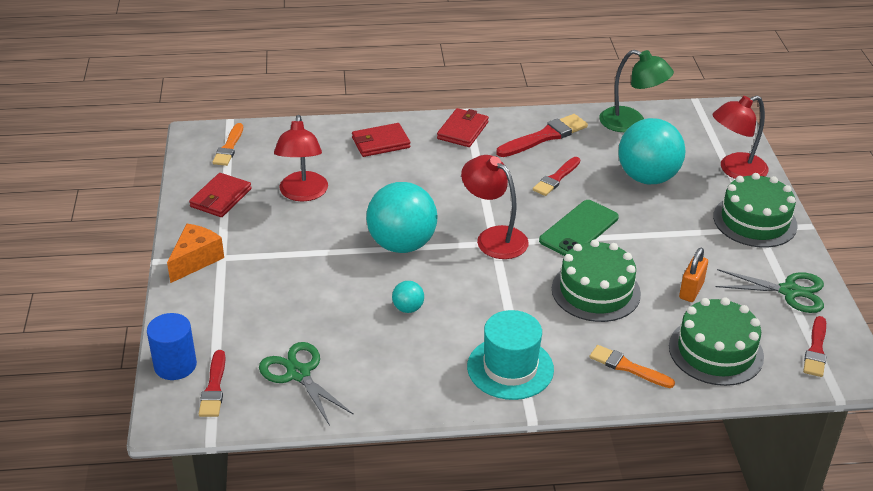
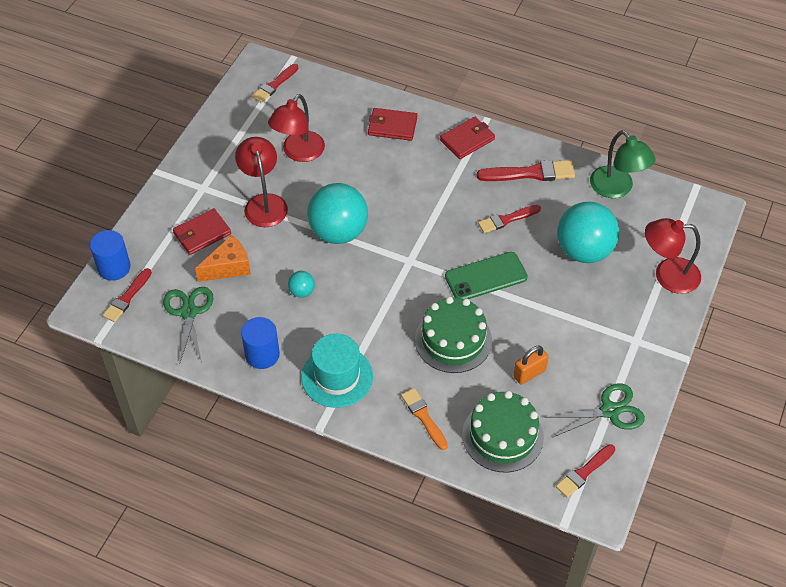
camera: 30 degrees right, 15 degrees up
(196, 260) = (183, 182): orange cheese -> orange cheese (228, 267)
(221, 198) = (237, 132): red wallet -> red wallet (202, 234)
(229, 147) = (274, 85): orange brush -> red brush
(414, 380) = (262, 355): none -> blue cylinder
(494, 237) = (413, 256): red lamp -> red lamp (264, 203)
(755, 221) = (640, 332): green cake -> none
(789, 291) = (610, 411): green scissors -> green scissors turned 60 degrees counterclockwise

